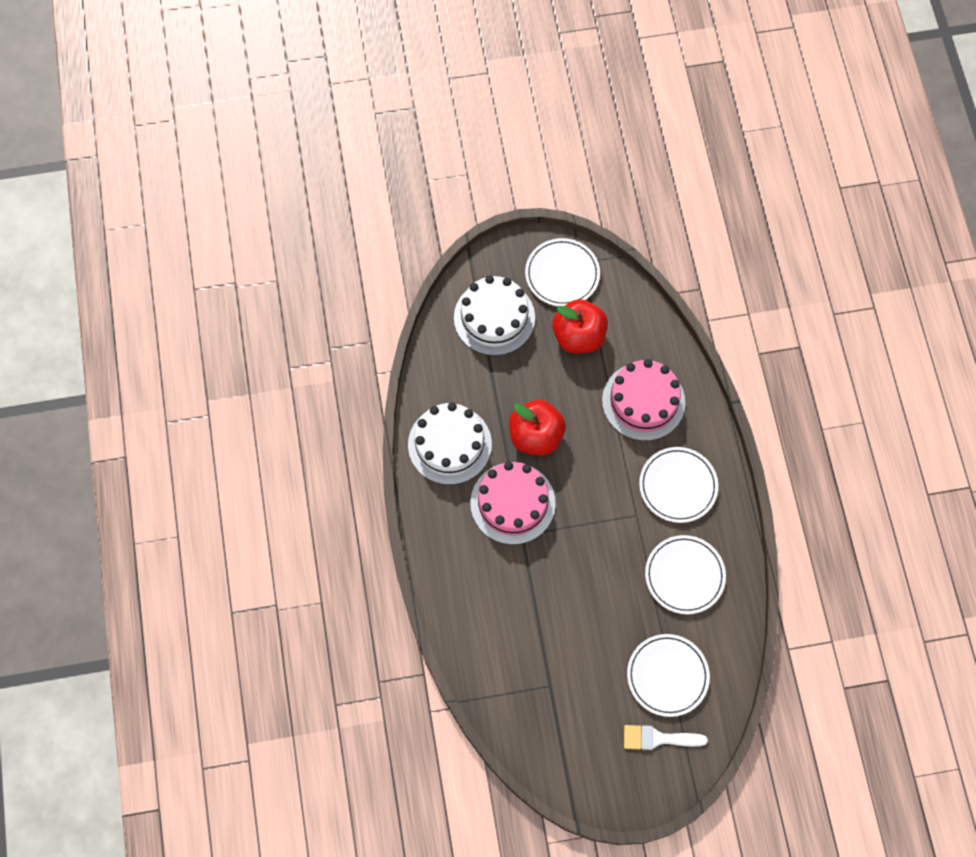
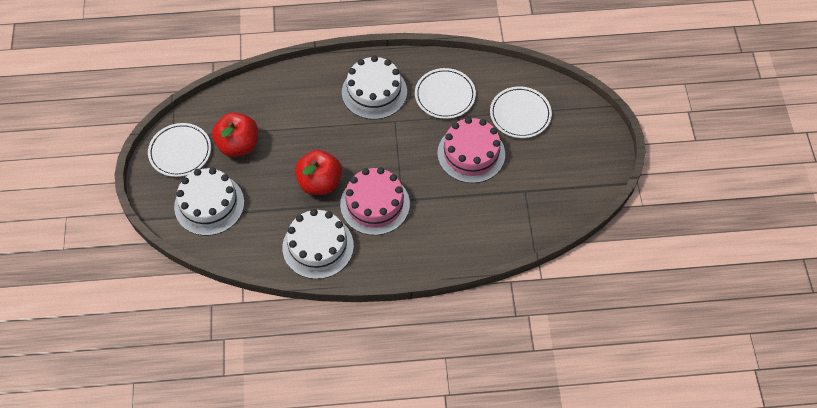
camera: 85 degrees left, 10 degrees down
(643, 401) = (302, 107): pink cake -> pink cake (471, 154)
(658, 738) = (566, 125): white brush -> none
(678, 486) = (374, 92): white plate -> white cake

